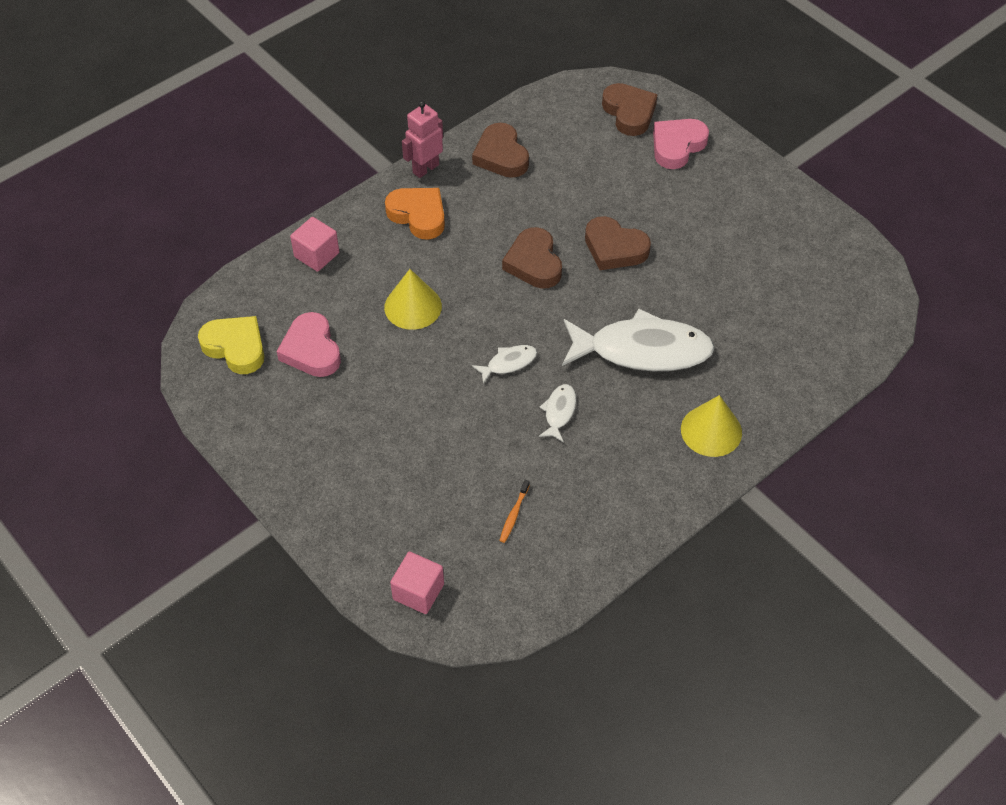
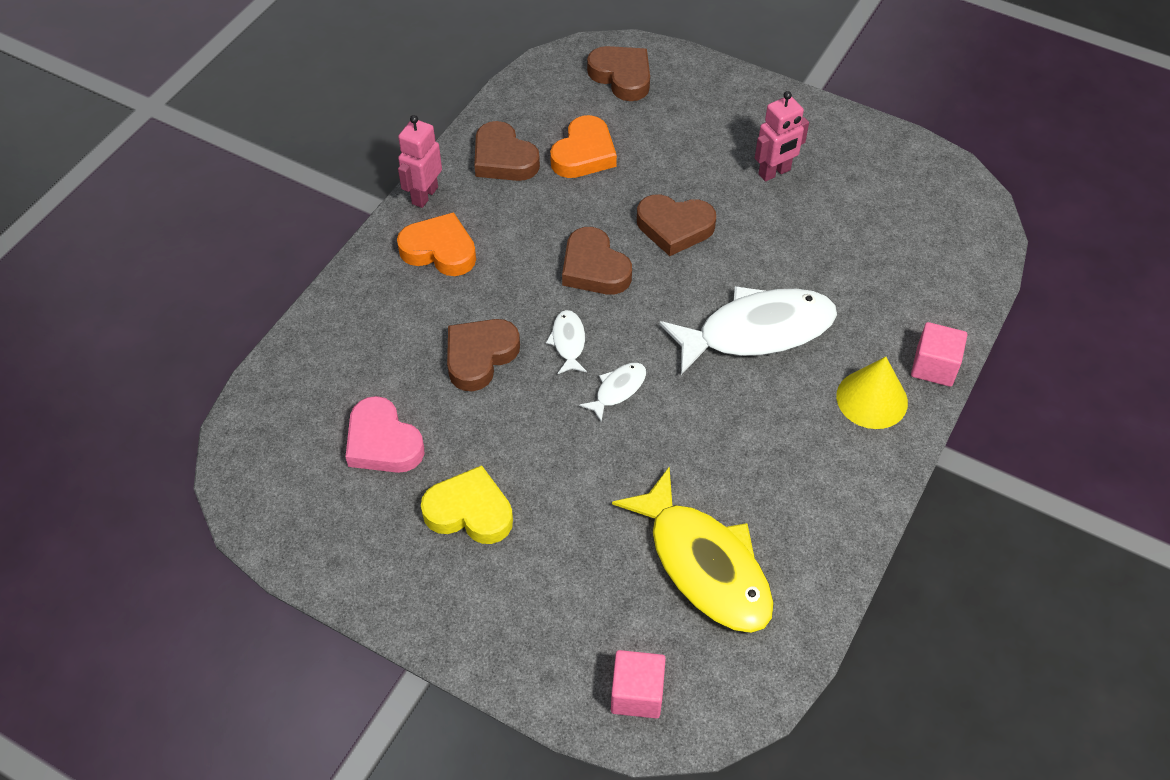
camera: 20 degrees left, 0 degrees up
(235, 347) = (289, 466): yellow heart -> yellow heart (469, 511)
(316, 255) = (340, 328): pink cube -> pink cube (934, 366)
(413, 306) = (480, 356): yellow cone -> brown heart
(514, 515) = (704, 564): orange toothbrush -> yellow fish
(559, 412) = (699, 428): white fish -> white fish (568, 342)
(568, 169) = (584, 154): none -> orange heart
(677, 146) = (689, 99): pink heart -> none
(720, 226) = (774, 172): none -> pink robot

